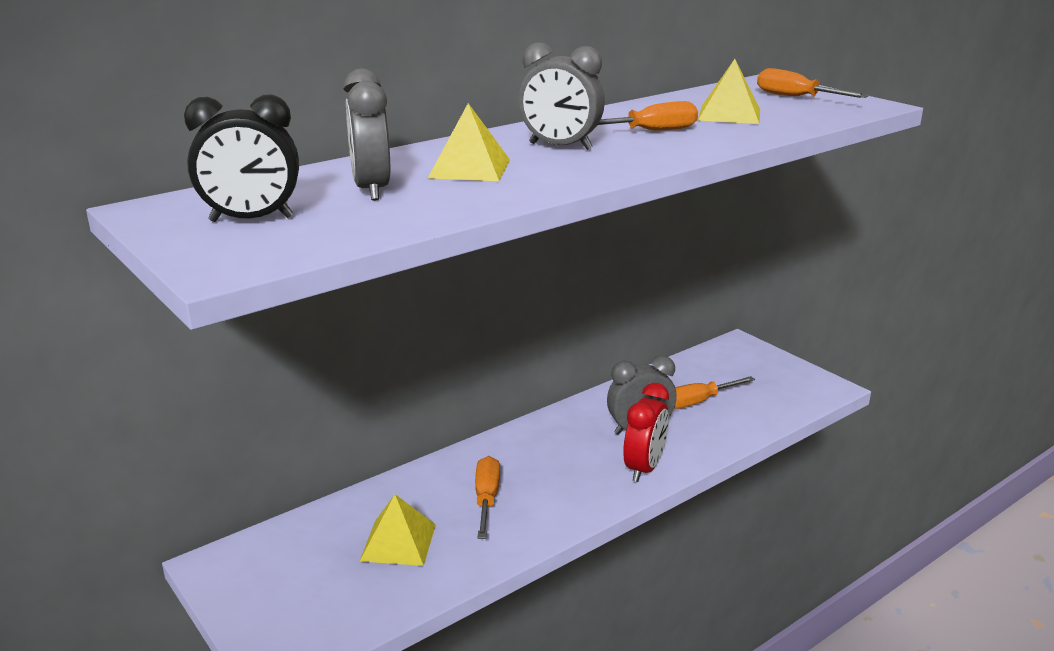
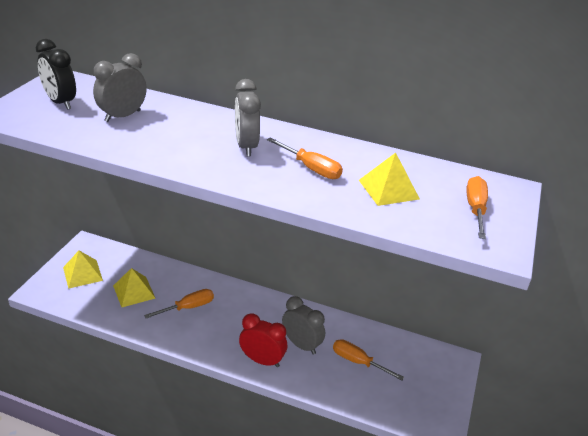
camera: 55 degrees right, 10 degrees up
(469, 168) = (179, 131): yellow pyramid -> yellow pyramid (82, 273)
(644, 468) = (262, 360): red clock -> red clock turned 150 degrees counterclockwise

